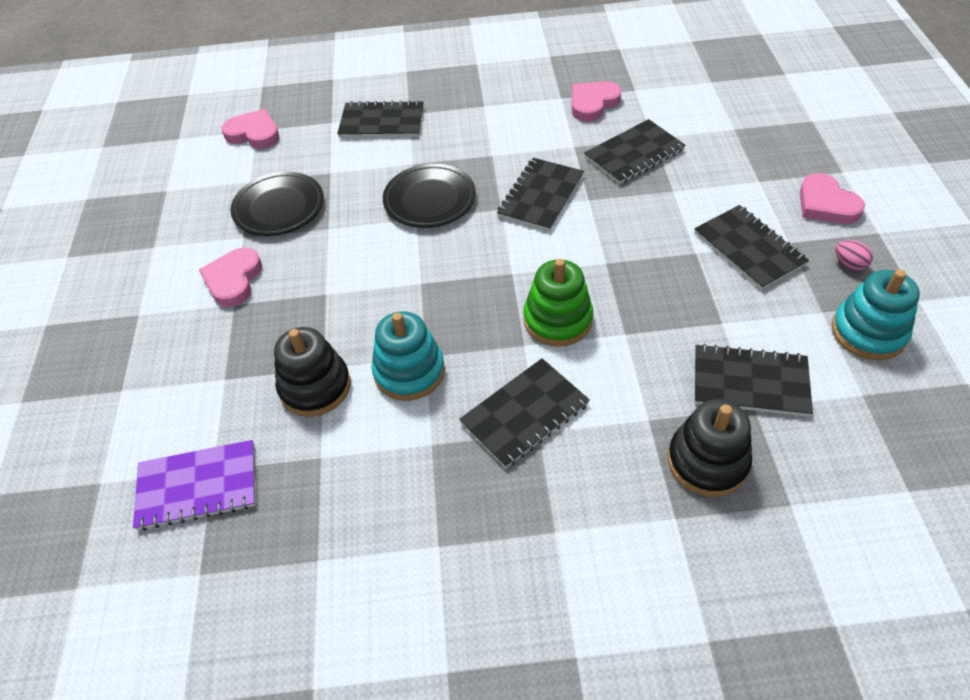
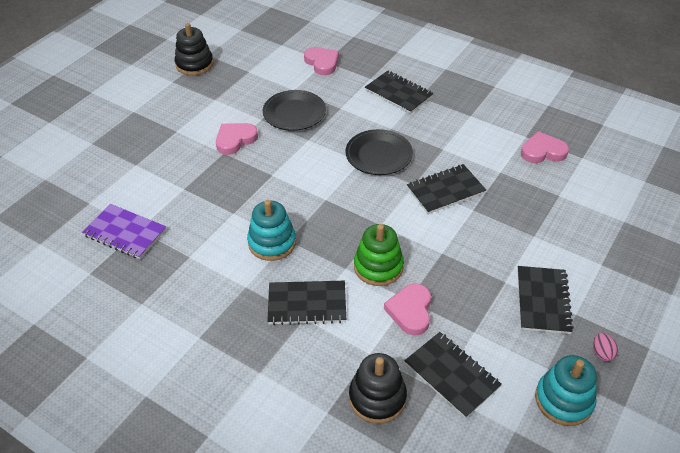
camera: 35 degrees right, 5 degrees down
(315, 387) = (220, 220): black stacking toy -> black stacking toy (194, 64)
(634, 154) = (534, 198): black notebook -> none
(826, 204) = (632, 307): pink heart -> pink heart (410, 311)

